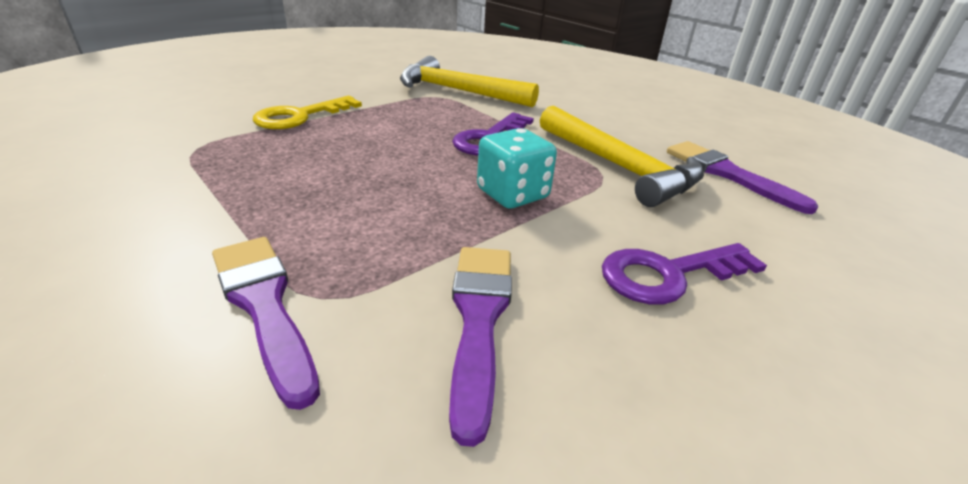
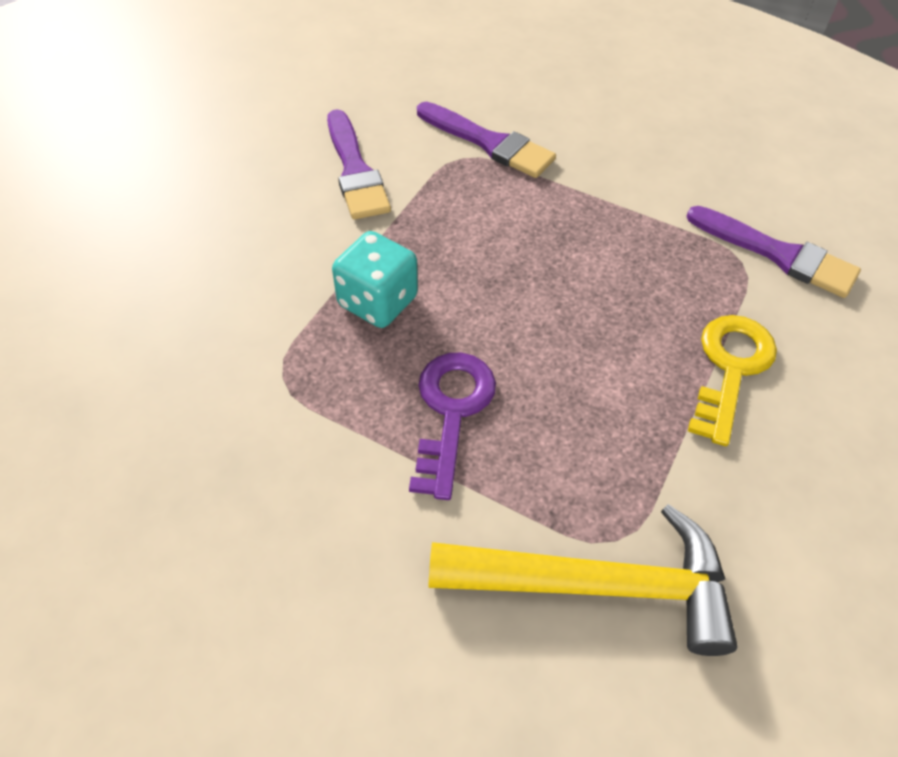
camera: 160 degrees right, 20 degrees up
(619, 167) = (261, 405): yellow hammer -> none
(669, 274) = (221, 245): purple key -> none
(728, 174) = (107, 444): purple brush -> purple brush (777, 254)

